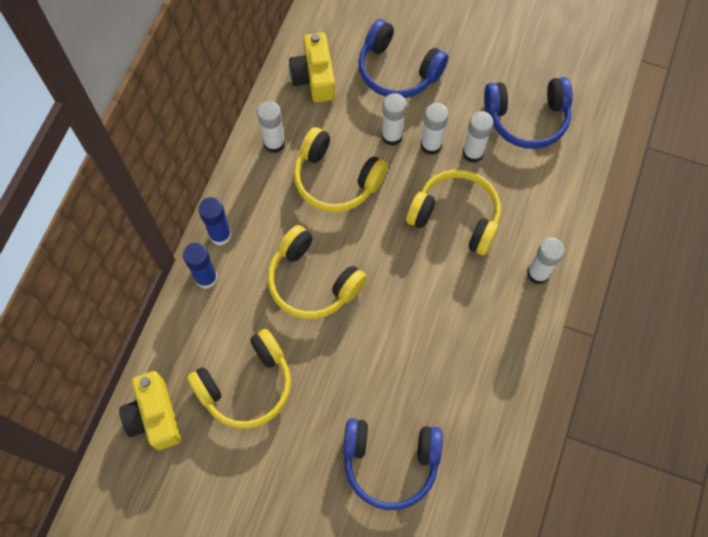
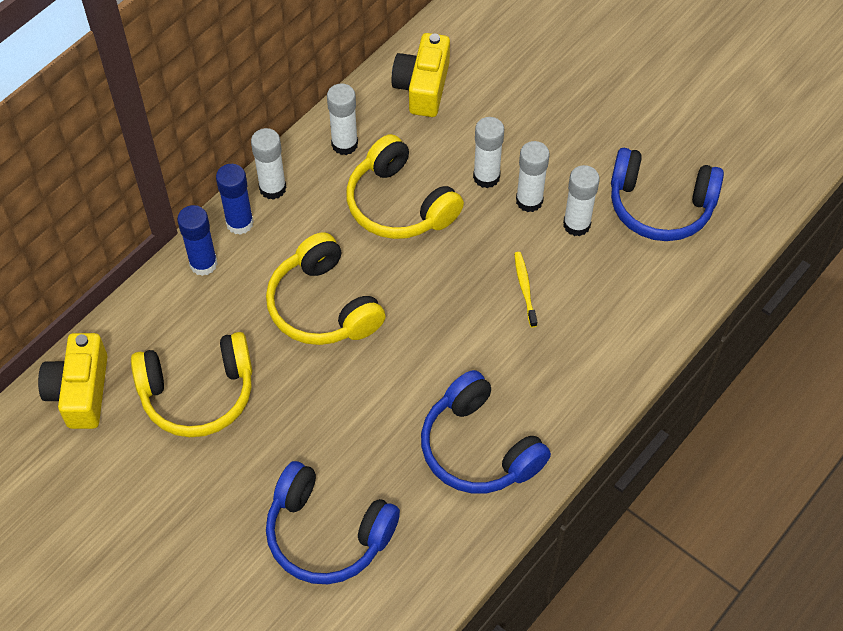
camera: 20 degrees right, 10 degrees down
(397, 70) = (525, 108): blue headphones -> blue headphones (479, 448)
(456, 217) = (525, 288): yellow headphones -> yellow toothbrush
(538, 273) = (598, 383): white glue stick -> white glue stick (272, 188)

